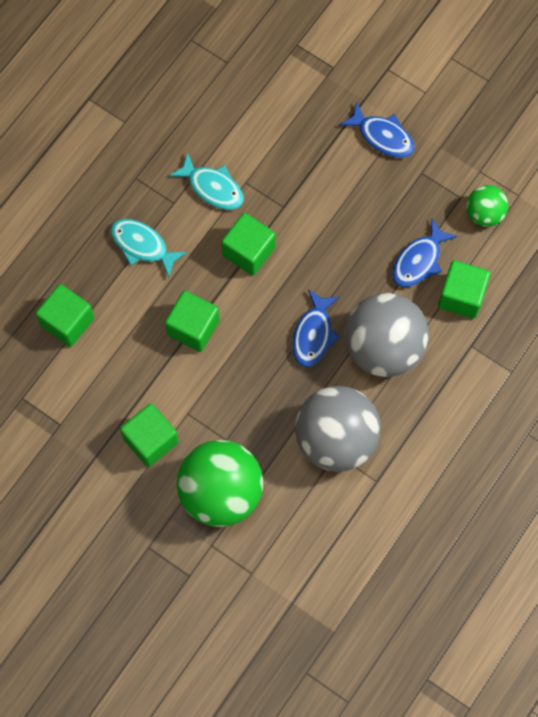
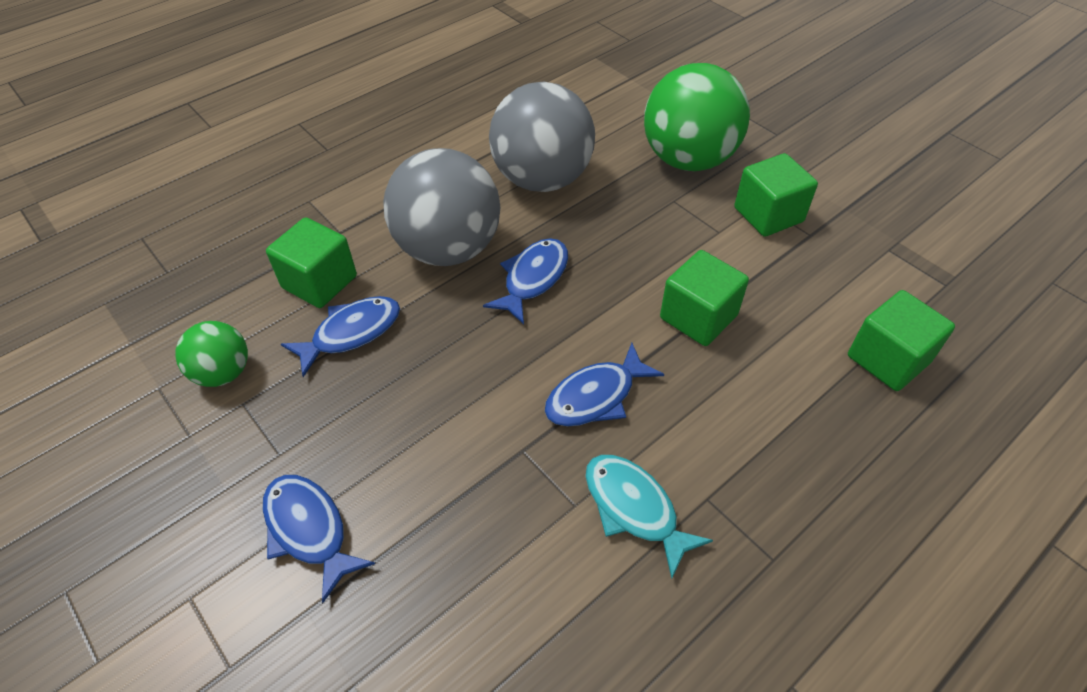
camera: 165 degrees left, 20 degrees down
(142, 245) = (767, 440): turquoise fish -> none
(248, 251) = (596, 396): green cube -> blue fish

